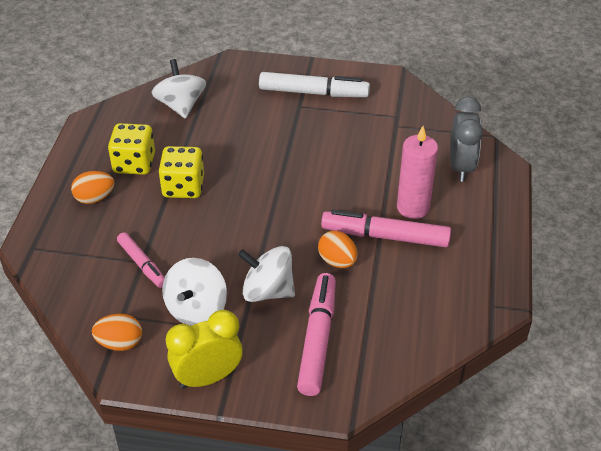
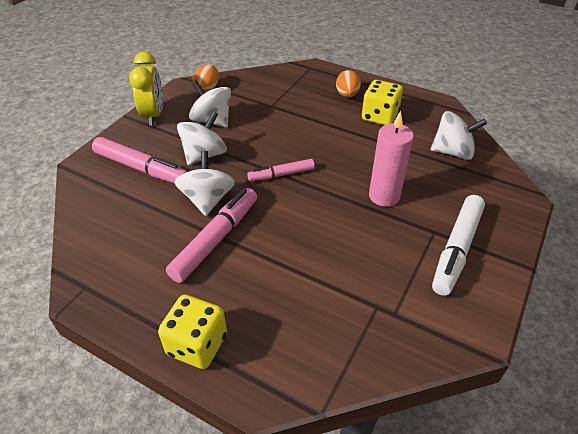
camera: 110 degrees right, 0 degrees up
(142, 264) = (269, 105): pink marker -> pink marker (281, 174)
(183, 187) = (341, 135): yellow dice -> yellow dice (197, 344)
(337, 261) = (207, 199): orange egg -> white spinning top
(413, 207) = (240, 273): pink candle -> pink candle (384, 196)
(461, 167) = (280, 344): grey clock -> none

